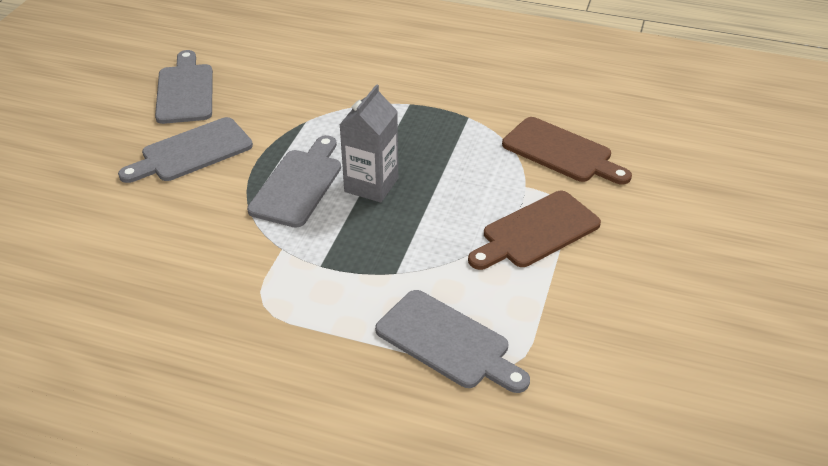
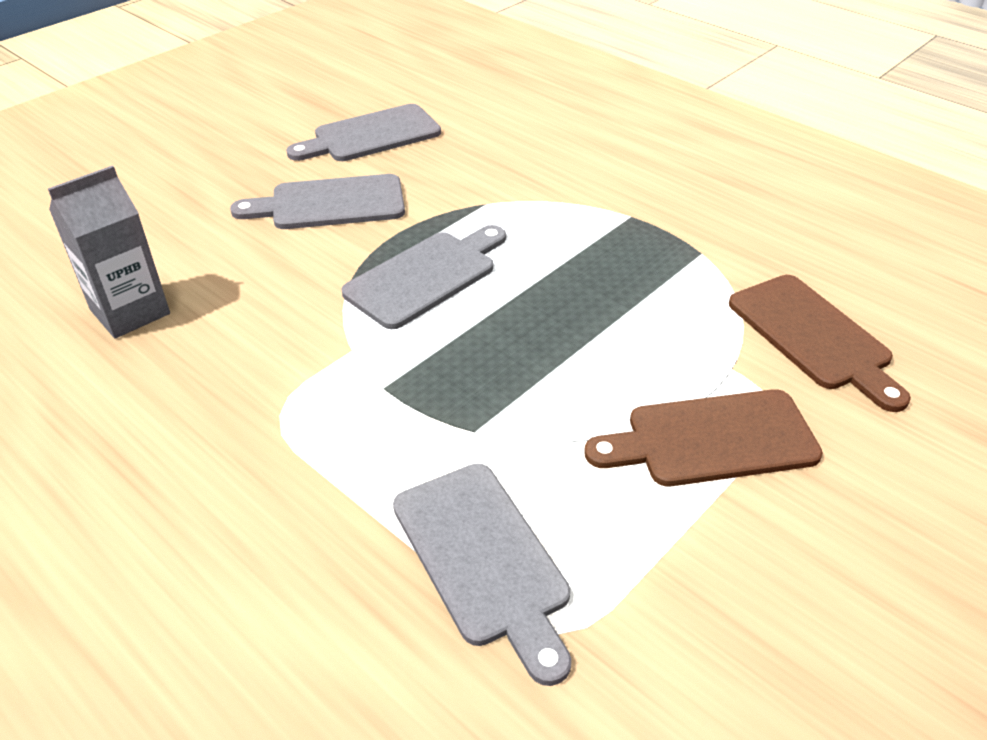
camera: 25 degrees right, 0 degrees up
(185, 91) = (371, 135): grey cutting board -> grey cutting board turned 135 degrees counterclockwise
(371, 185) = (517, 304): grey carton -> grey carton (130, 312)

